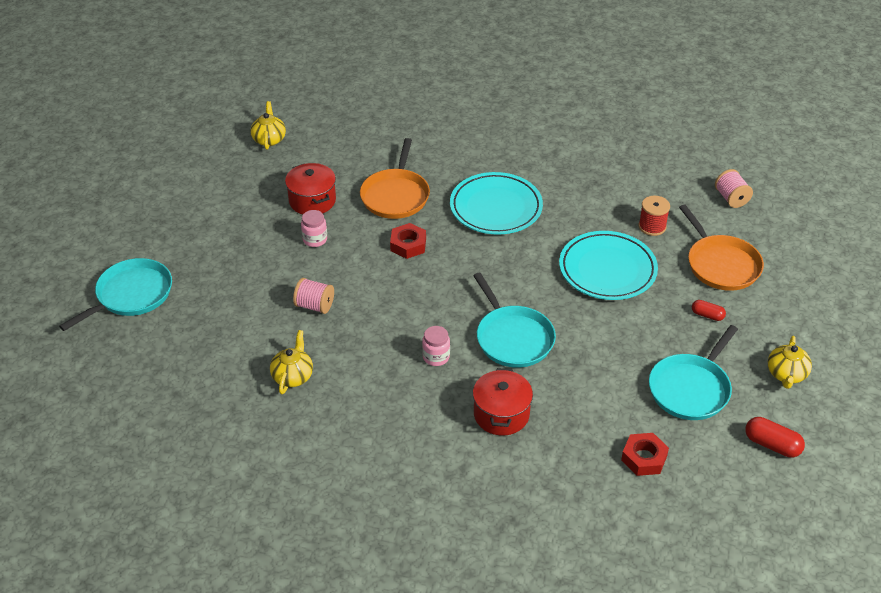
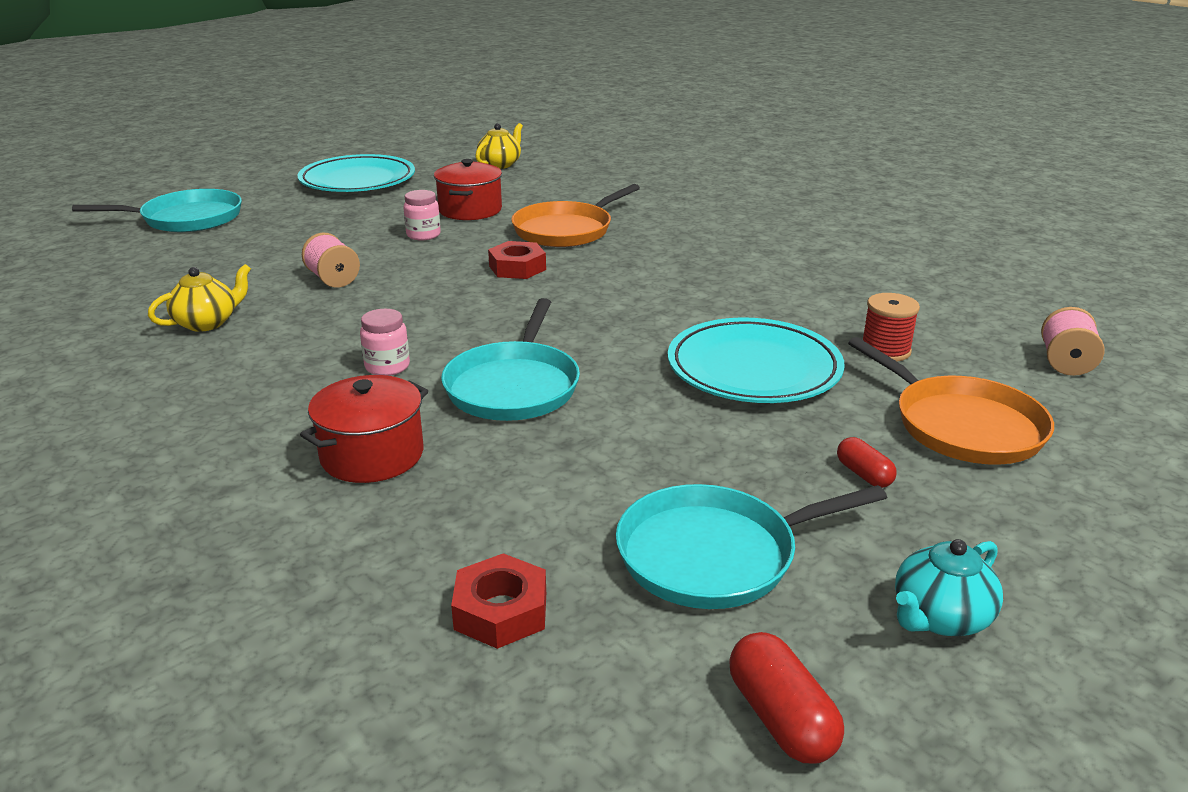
camera: 35 degrees right, 15 degrees down
(496, 208) = (674, 271): turquoise plate -> turquoise plate (357, 181)
(721, 265) = (962, 426): orange pan -> orange pan turned 45 degrees counterclockwise
(786, 374) = (940, 617): yellow teapot -> turquoise teapot

